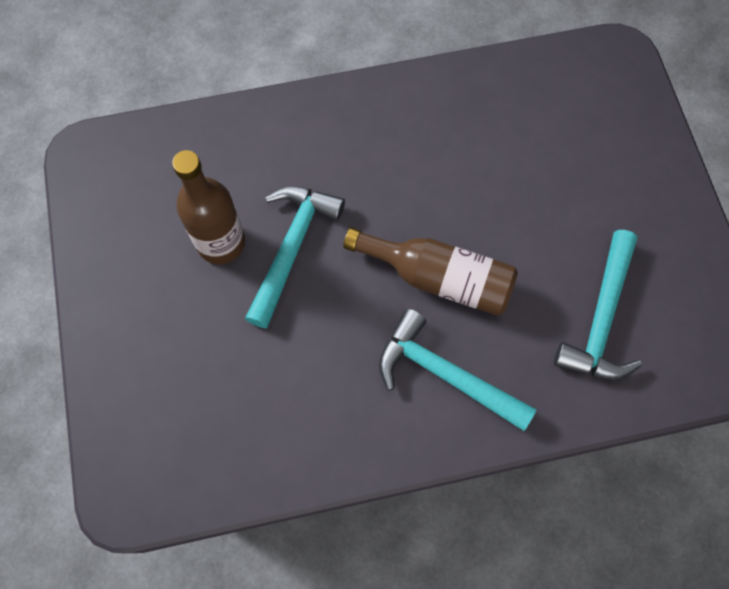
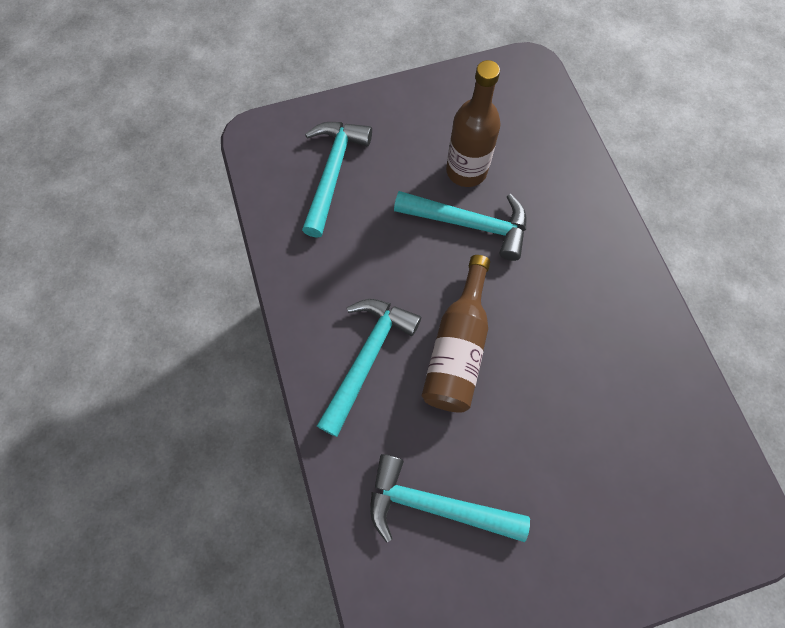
camera: 85 degrees right, 0 degrees up
(199, 399) = (333, 173): none -> turquoise hammer

